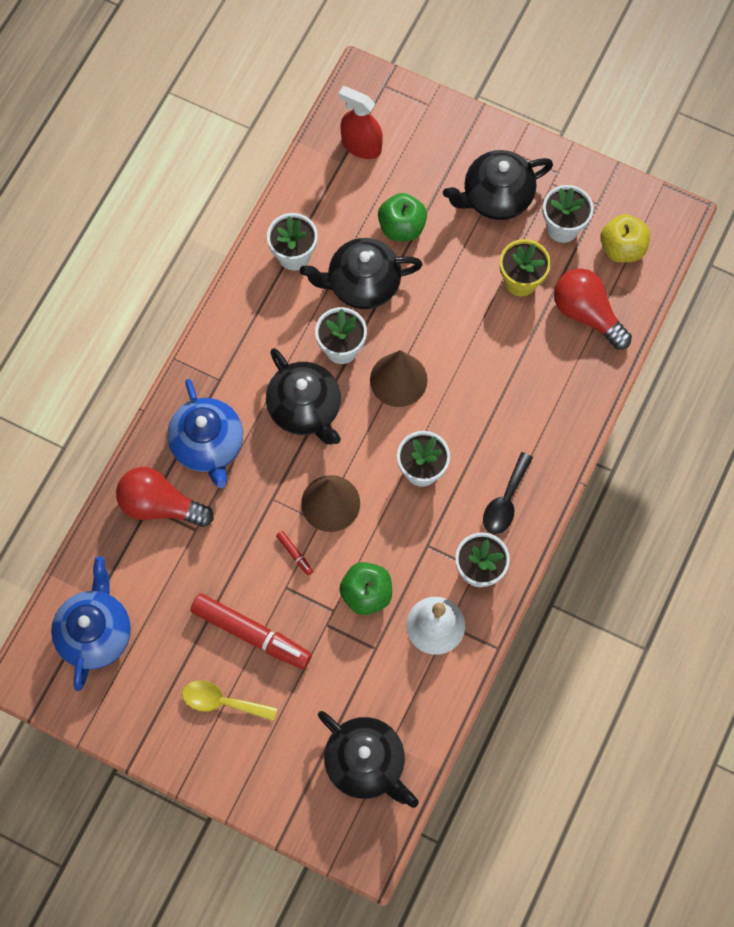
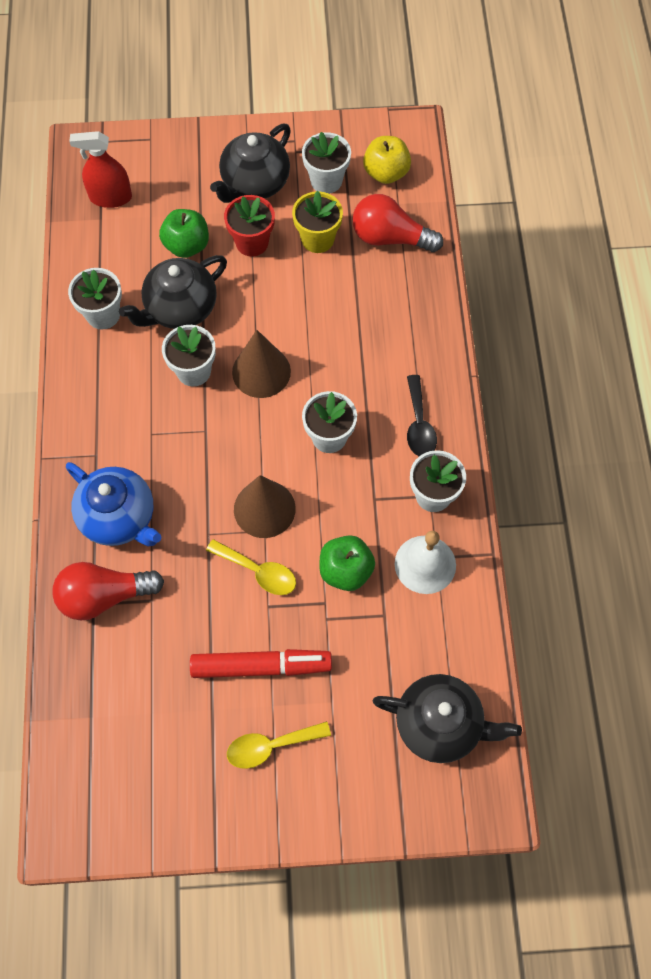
camera: 30 degrees left, 5 degrees down
(96, 632) = (108, 751): blue teapot -> none
(294, 554) = (258, 571): red marker -> yellow spoon
(305, 409) = (192, 439): black teapot -> none
(460, 254) = (252, 242): none -> red flower pot

